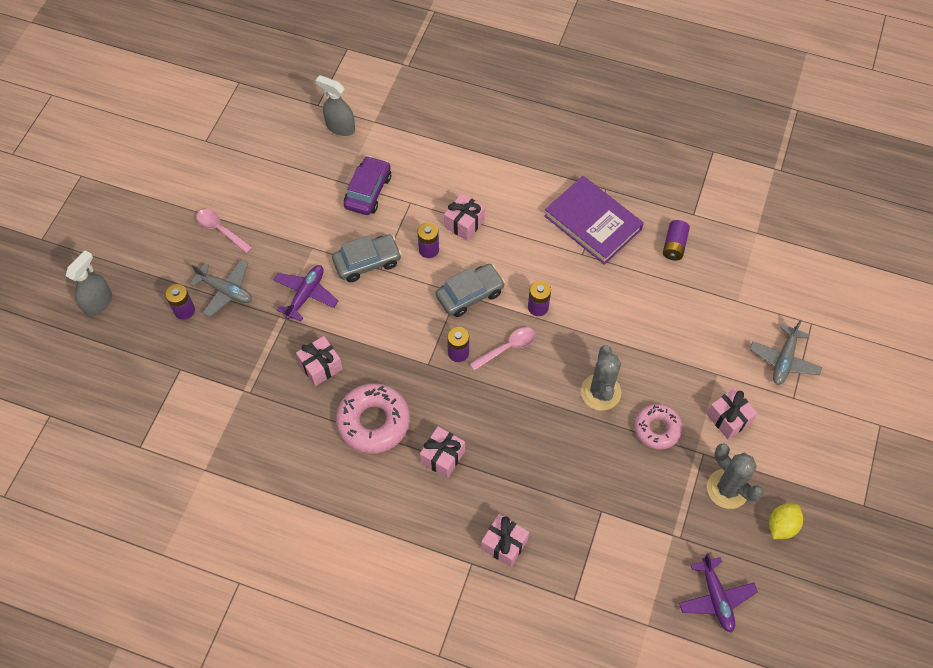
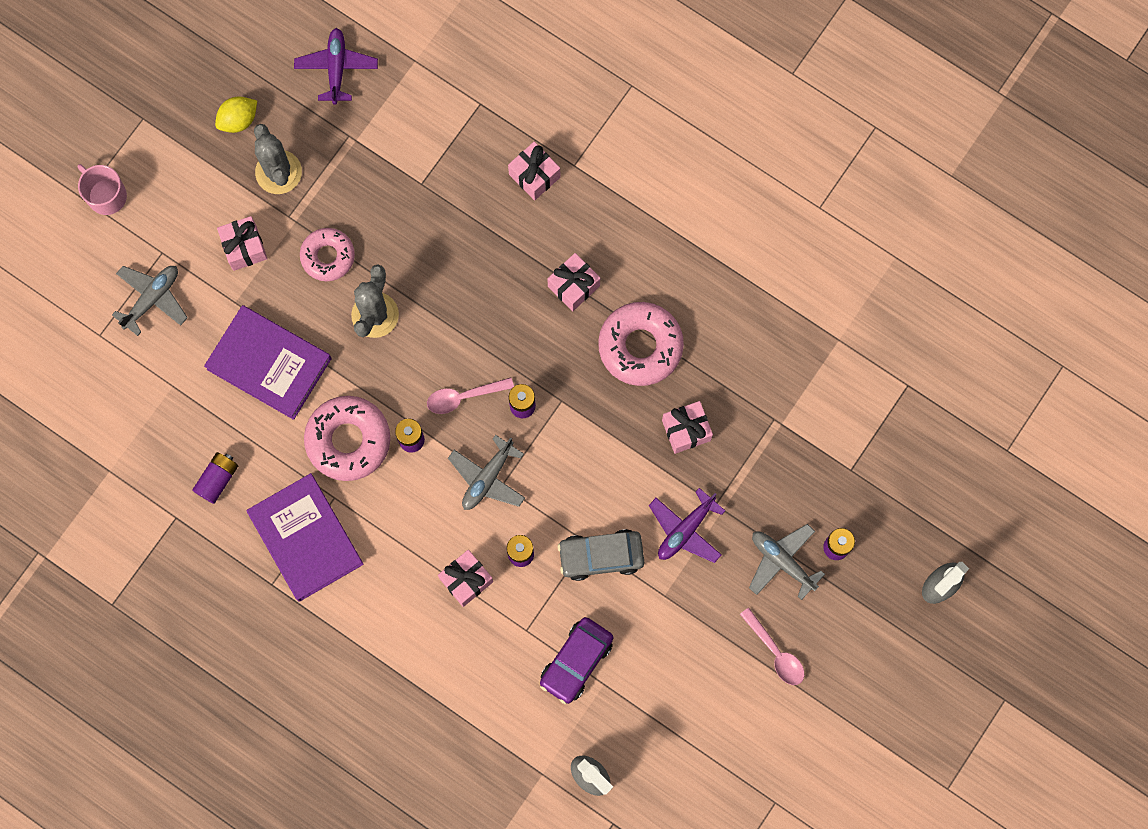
camera: 165 degrees left, 15 degrees up
(470, 294) = (487, 478): grey car -> grey plane
(586, 295) = (348, 440): none -> pink donut
(670, 334) = (269, 364): none -> purple book
(861, 431) = (106, 195): none -> pink mug

